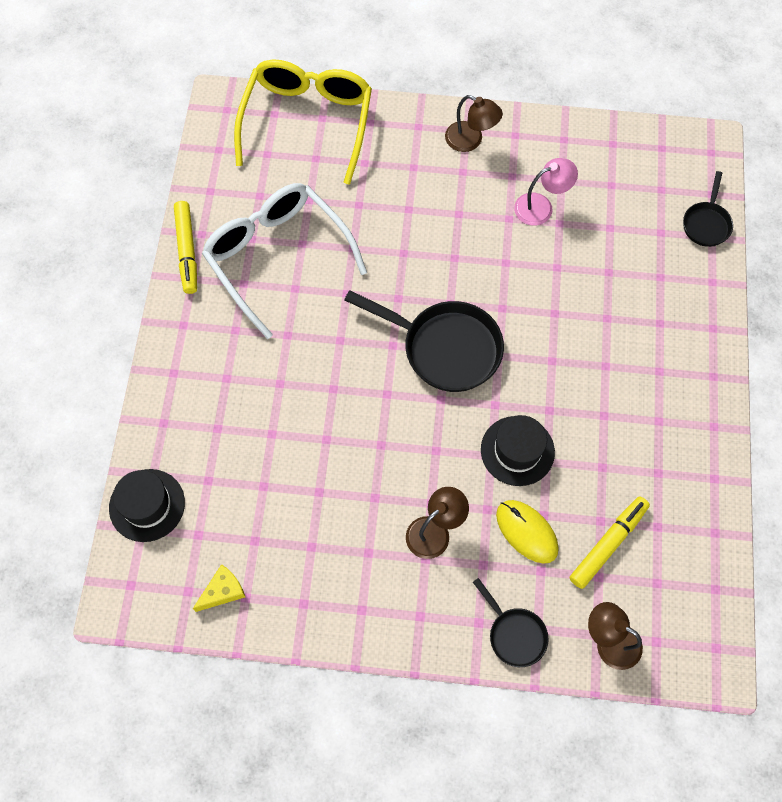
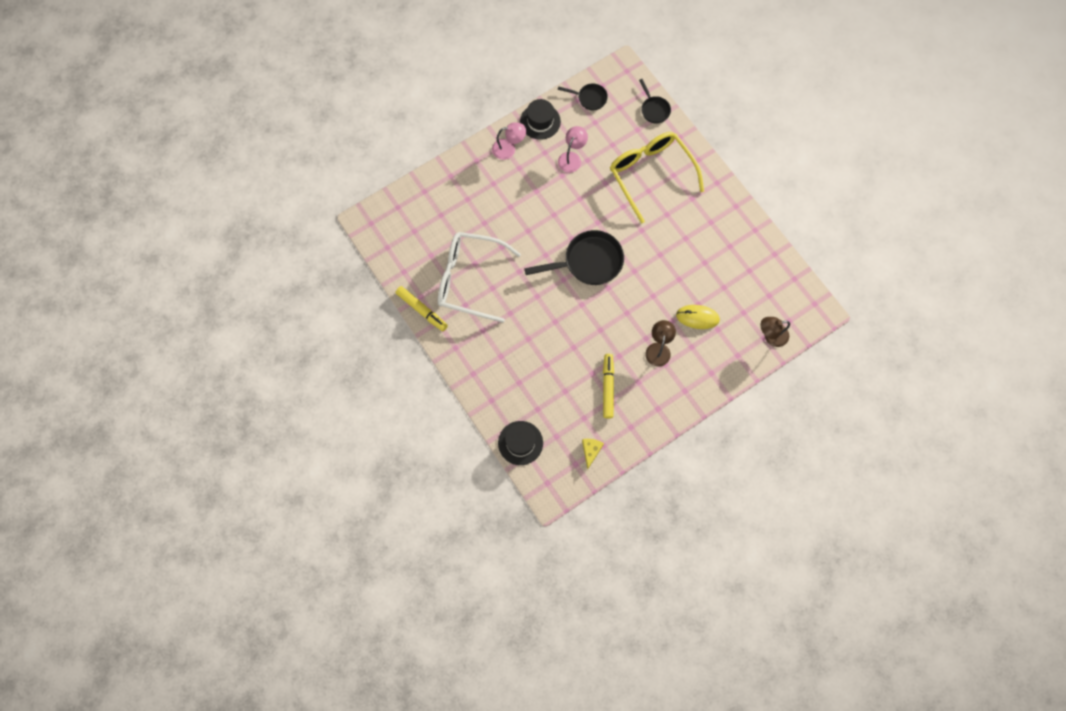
camera: 40 degrees left, 5 degrees up
(307, 122) = (419, 199): yellow glasses -> yellow glasses (650, 174)
(470, 140) = (509, 149): brown lamp -> pink lamp
(514, 634) = (730, 365): black pan -> black pan (589, 98)
(517, 451) = (662, 284): black hat -> black hat (540, 121)
(608, 544) = (735, 295): yellow marker -> yellow marker (608, 387)

